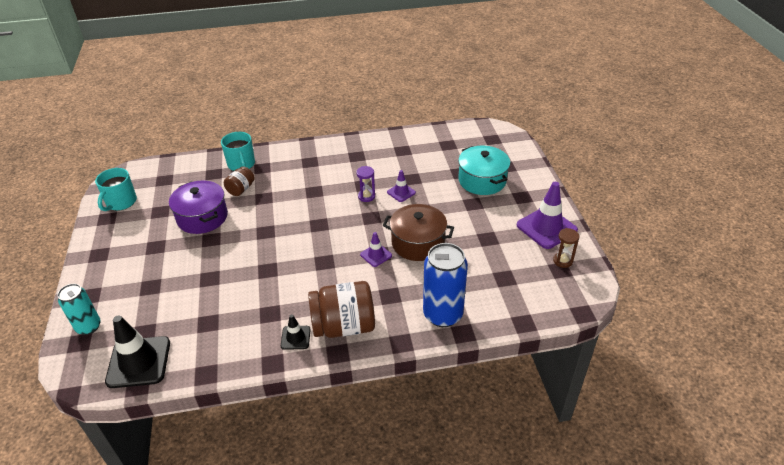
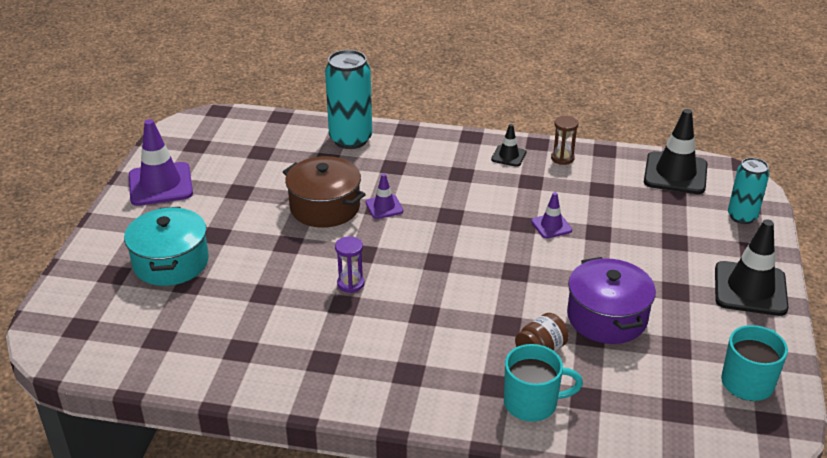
camera: 160 degrees left, 5 degrees down
(102, 261) = (750, 289): none -> black traffic cone
(241, 164) = (532, 403): turquoise mug -> turquoise mug turned 90 degrees clockwise
(344, 326) = (455, 153): brown jar -> none
(401, 192) = (297, 276): purple traffic cone -> purple traffic cone (551, 226)
(443, 314) = (350, 139): blue can -> turquoise can
(563, 261) = (184, 151): brown hourglass -> brown hourglass (562, 158)

